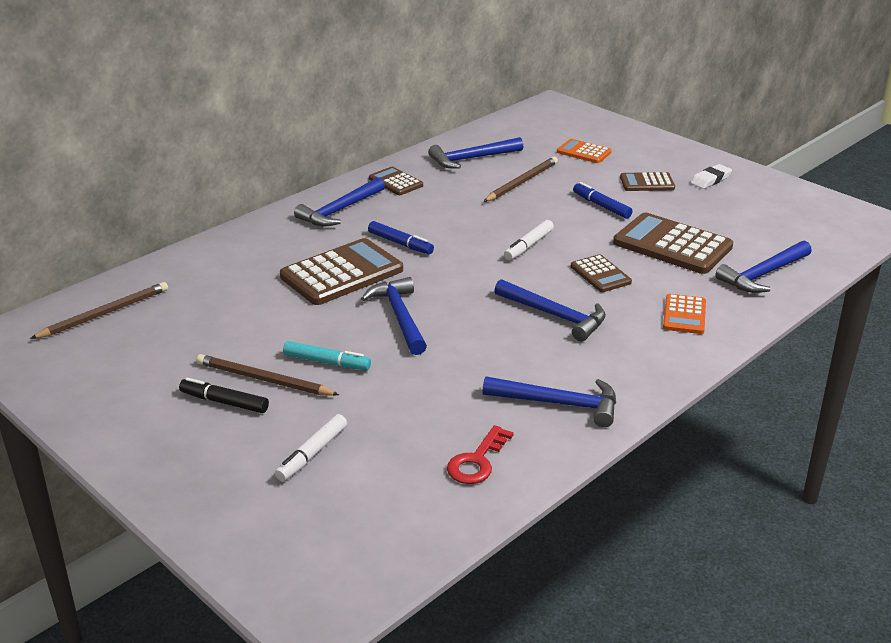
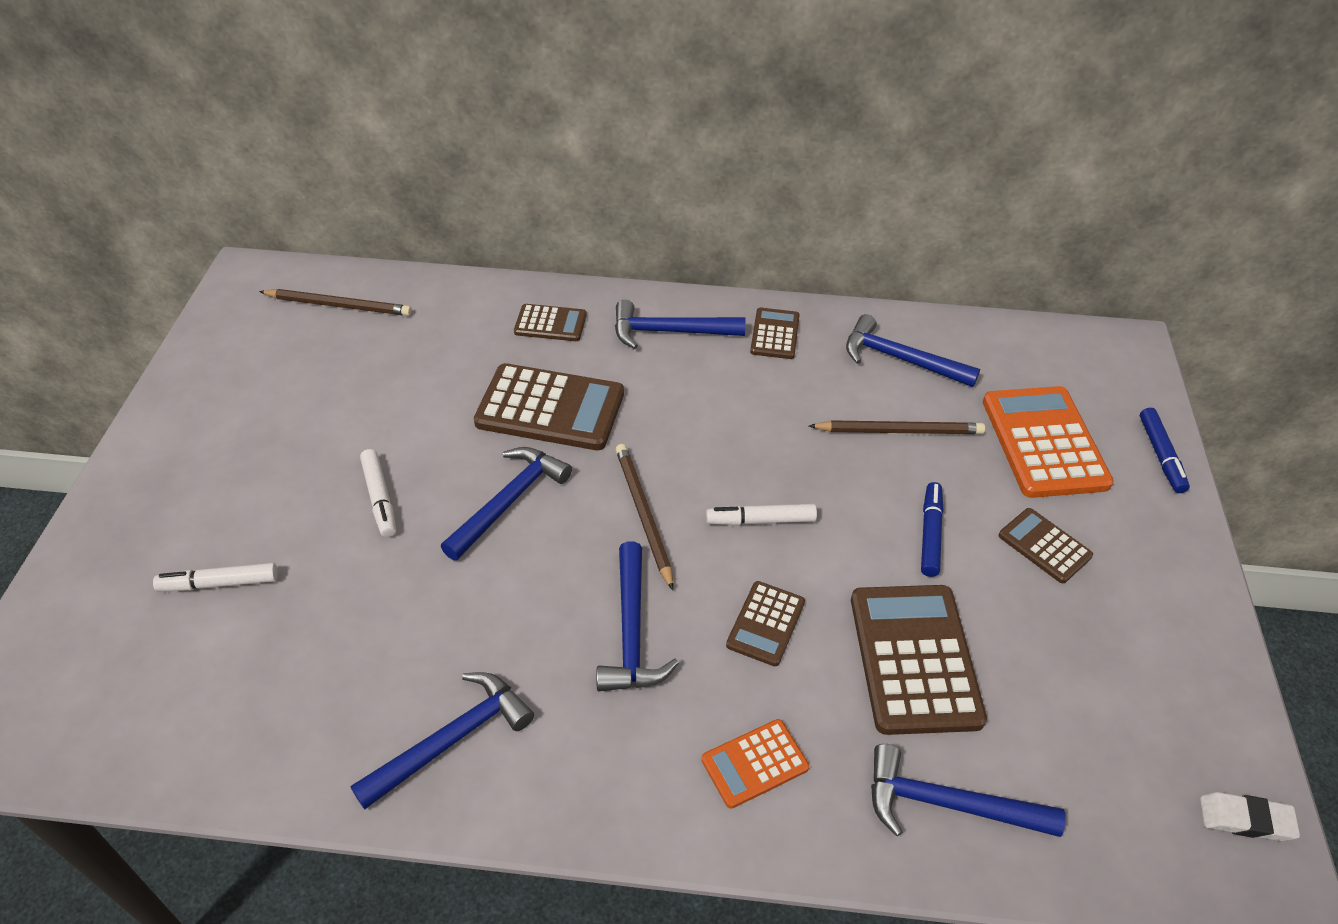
camera: 50 degrees right, 15 degrees up
(225, 402) = (259, 470): black marker -> none
(264, 380) = (316, 473): brown pencil -> brown pencil (643, 515)
(265, 244) = (550, 324): none -> brown calculator
(326, 362) = (380, 498): turquoise marker -> white marker
(400, 243) = (652, 414): blue marker -> blue marker (1160, 455)
(477, 461) = (291, 725): red key -> none
(559, 404) = (452, 739): blue hammer -> blue hammer turned 105 degrees counterclockwise
(583, 152) = (1044, 442): orange calculator -> orange calculator, size x1.86
(710, 180) = (1139, 608): white eraser -> white eraser (1245, 819)

